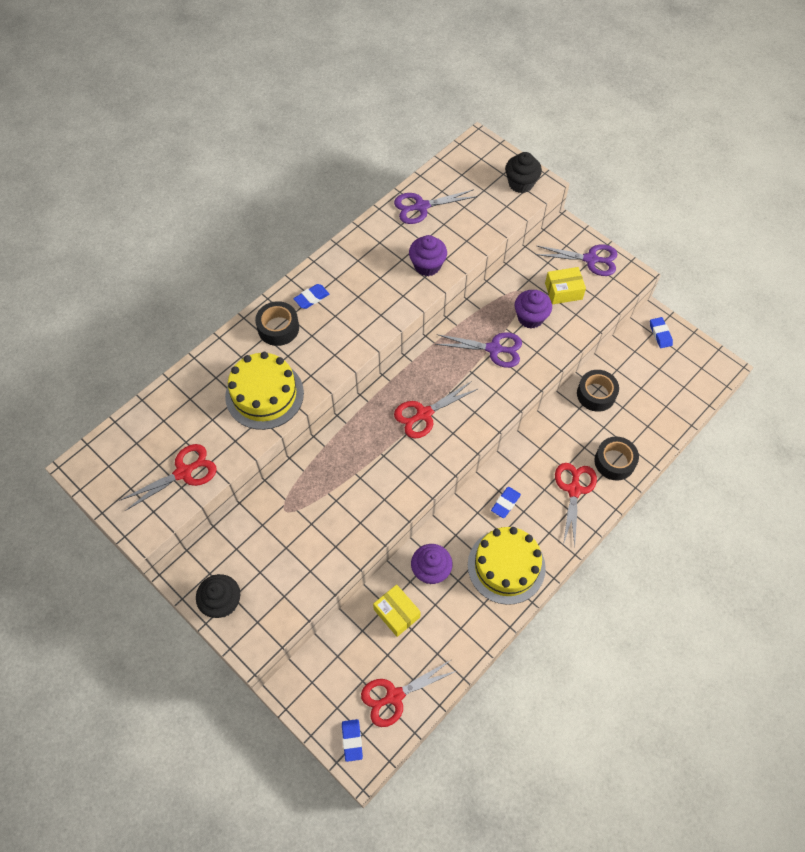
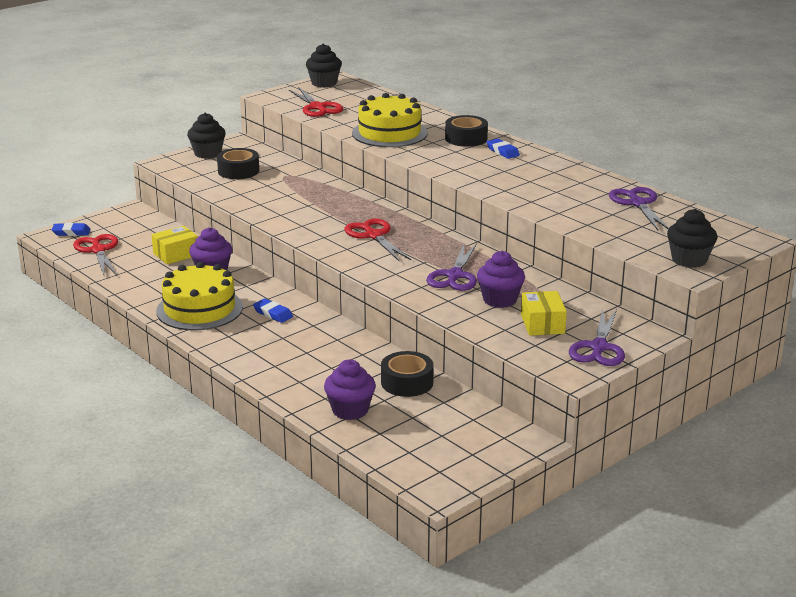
camera: 95 degrees right, 35 degrees down
(98, 476) = (324, 83): none -> black cupcake
(427, 265) = (547, 203): purple cupcake -> purple cupcake (350, 410)
(574, 490) = (276, 355): red scissors -> none
(614, 461) = (306, 385): black tape -> black tape (238, 171)
(660, 334) = (501, 443): blue eraser -> none

